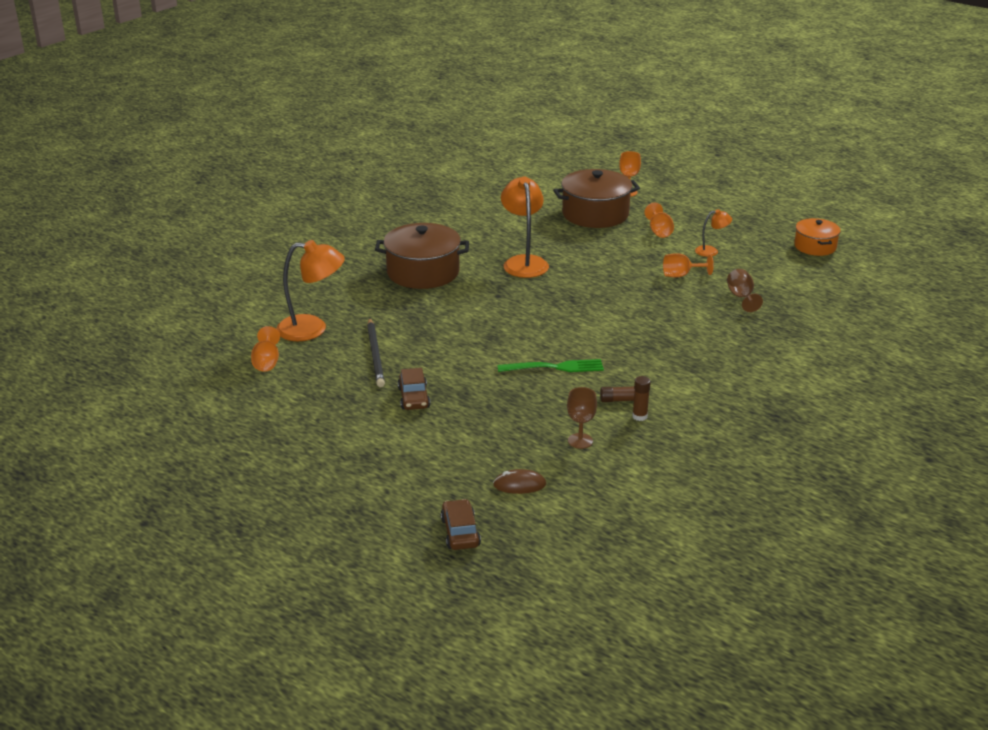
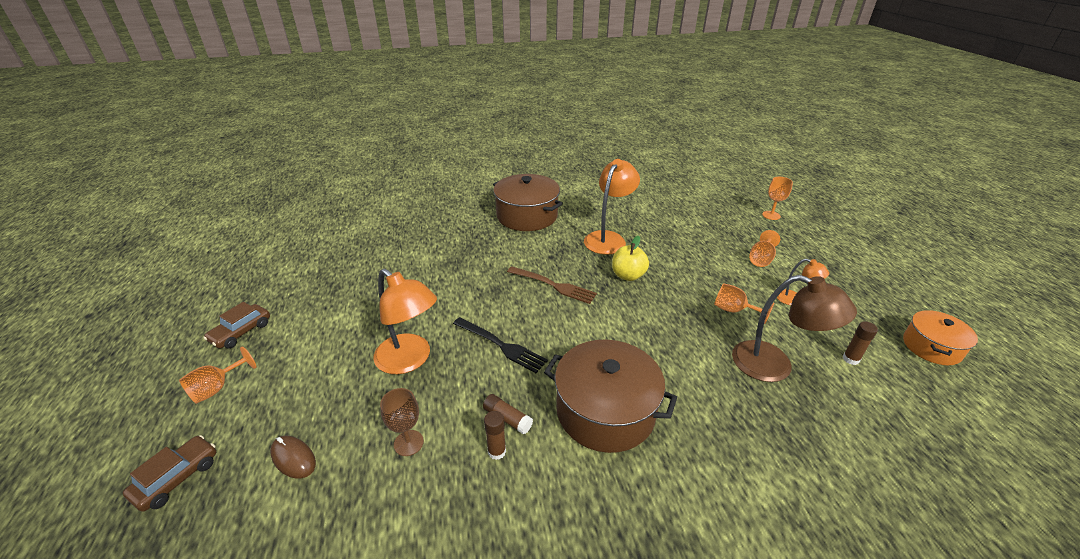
camera: 40 degrees right, 5 degrees up
(266, 362) = (340, 236): orange goblet -> orange goblet (217, 388)
(312, 329) = (401, 225): orange lamp -> orange lamp (410, 360)
(375, 355) = (402, 263): black pencil -> none
(414, 398) = (368, 312): brown car -> brown car (241, 332)
(532, 314) = (553, 285): none -> brown fork
(554, 367) = (501, 345): green fork -> black fork
(579, 283) = (628, 275): none -> yellow apple
(595, 214) = (719, 222): brown pot -> brown pot (605, 411)
(741, 297) = (774, 366): brown goblet -> brown lamp
(779, 273) = (850, 359): none -> brown glue stick

